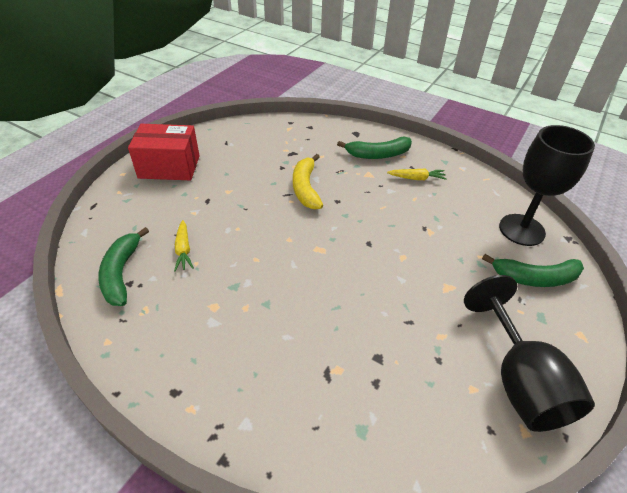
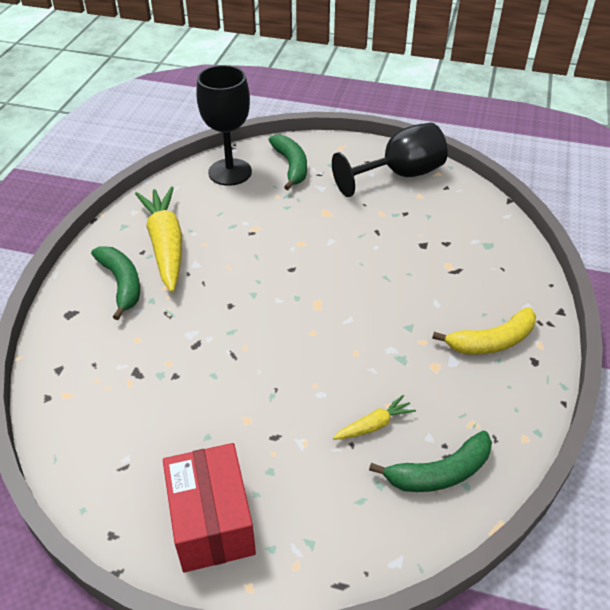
camera: 105 degrees left, 0 degrees up
(306, 188) = (215, 339): yellow banana -> yellow banana (491, 341)
(417, 178) = (166, 245): yellow carrot -> yellow carrot, size x2.17

